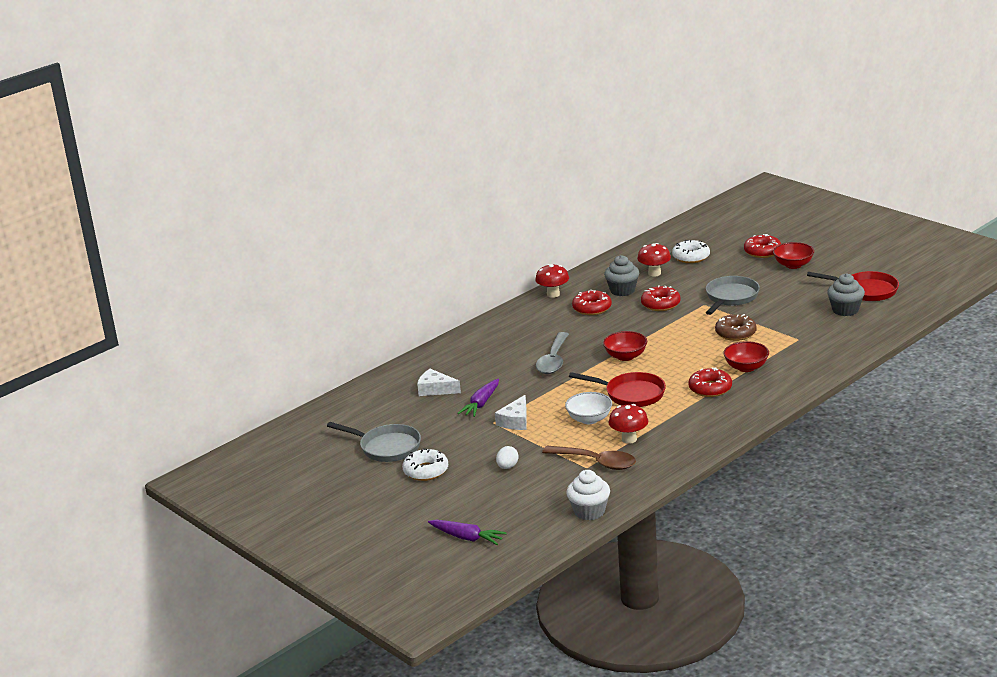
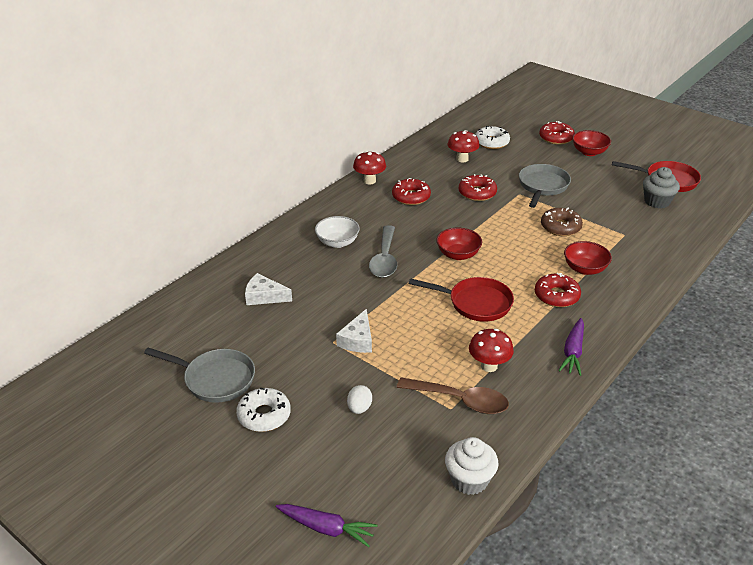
camera: 10 degrees left, 10 degrees up
(481, 403) = (316, 316): purple carrot -> purple carrot (573, 352)
(589, 419) = (438, 337): white bowl -> white bowl (337, 242)
(622, 290) = (436, 177): grey cupcake -> none

